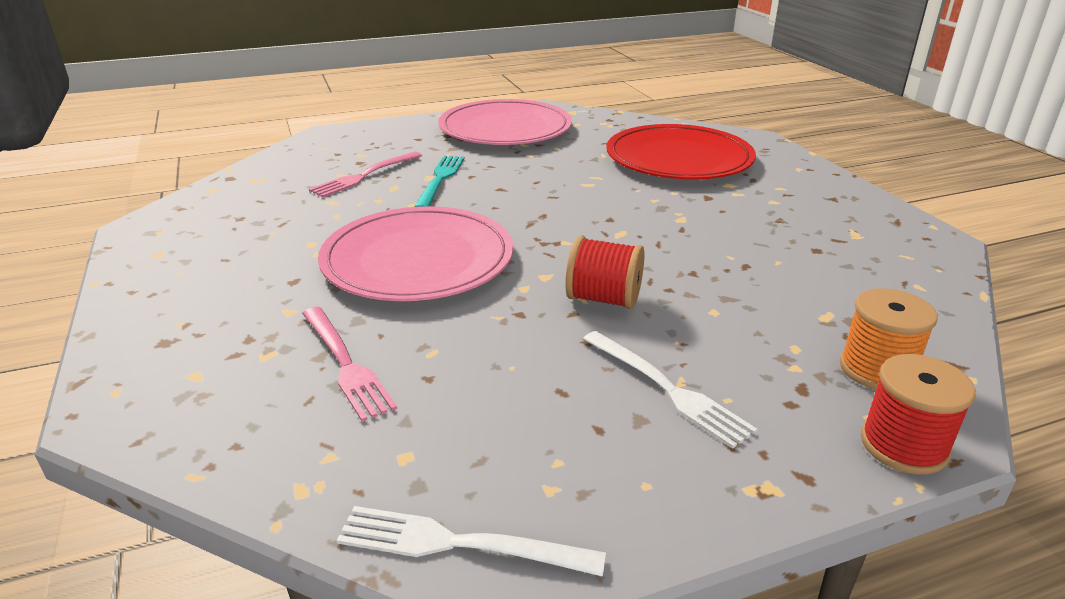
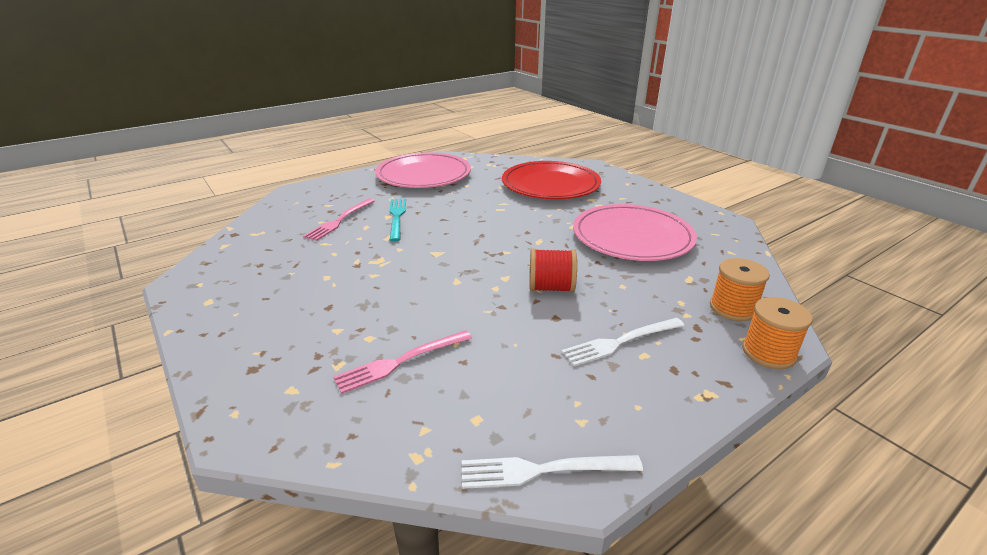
camera: 15 degrees left, 0 degrees up
(345, 364) = (400, 362): pink fork -> pink fork turned 105 degrees clockwise
(418, 260) = (412, 278): pink plate -> pink plate (632, 237)
(667, 389) = (620, 342): white fork -> white fork turned 120 degrees clockwise
(903, 445) = (768, 353): red spool -> orange spool

